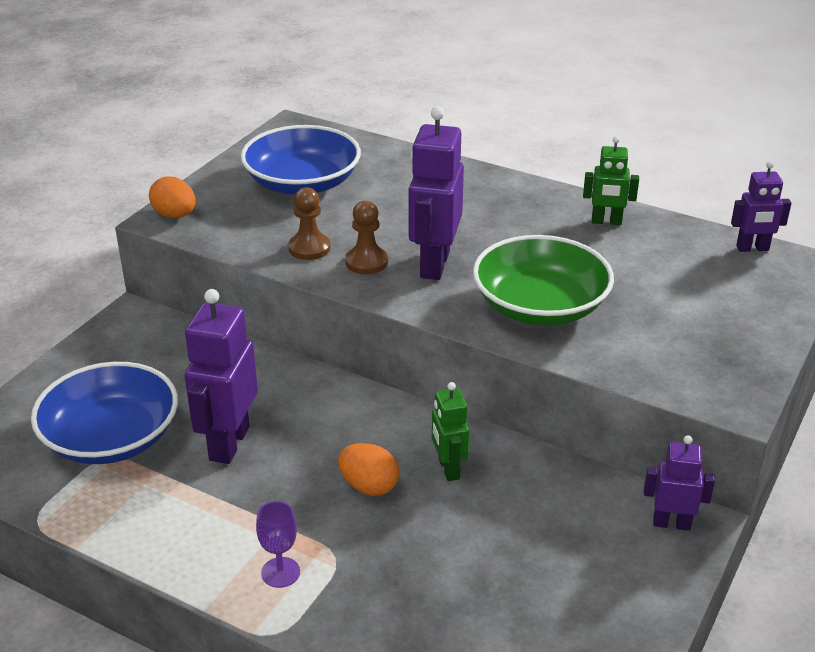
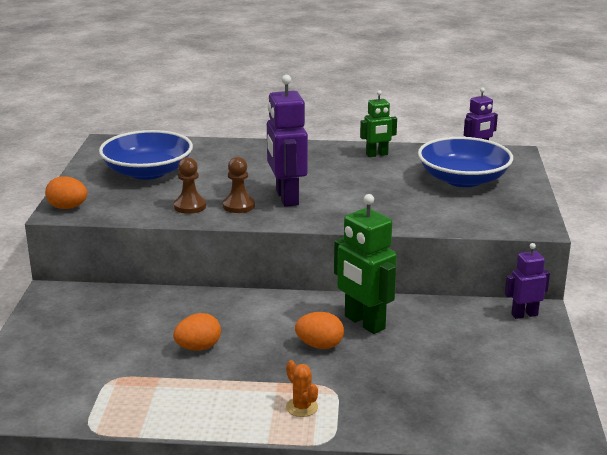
camera: 25 degrees left, 10 degrees down
(111, 437) = (104, 367): blue bowl -> blue bowl (463, 179)
(228, 443) = (198, 348): purple robot -> orange egg
(280, 572) = (302, 407): purple goblet -> orange cactus
(448, 469) = (364, 323): green robot -> green robot, size x1.72
(540, 306) = (377, 205): green bowl -> none

